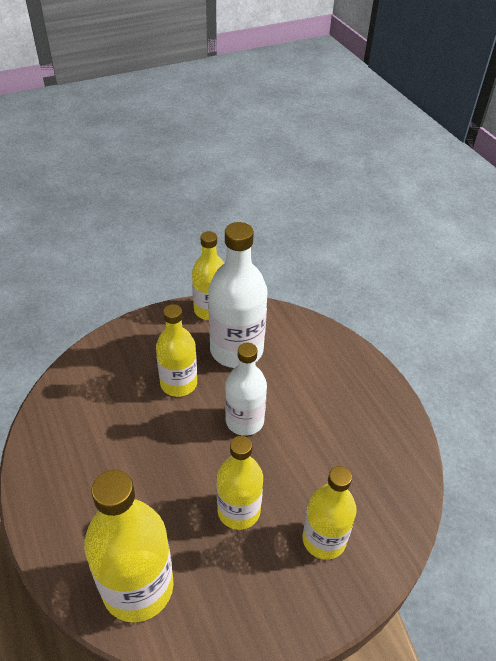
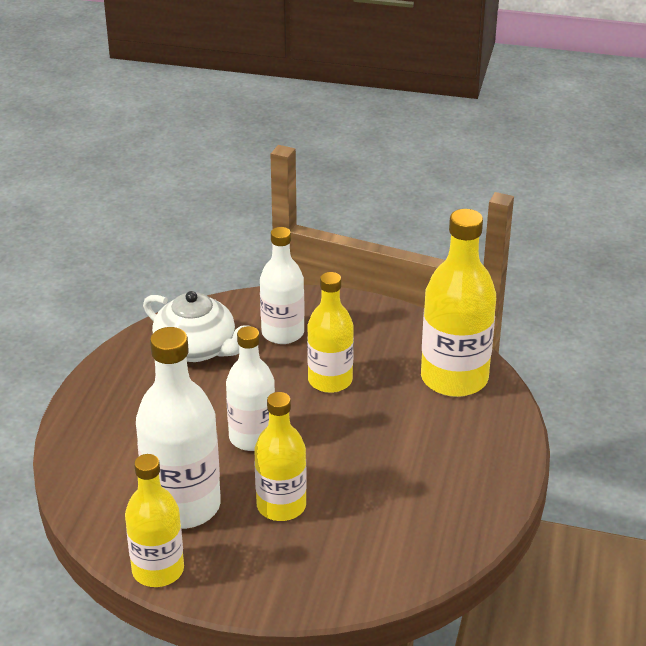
camera: 140 degrees left, 10 degrees down
(324, 539) = (283, 333): yellow bottle -> white bottle
(366, 474) = (197, 349): none -> white teapot

